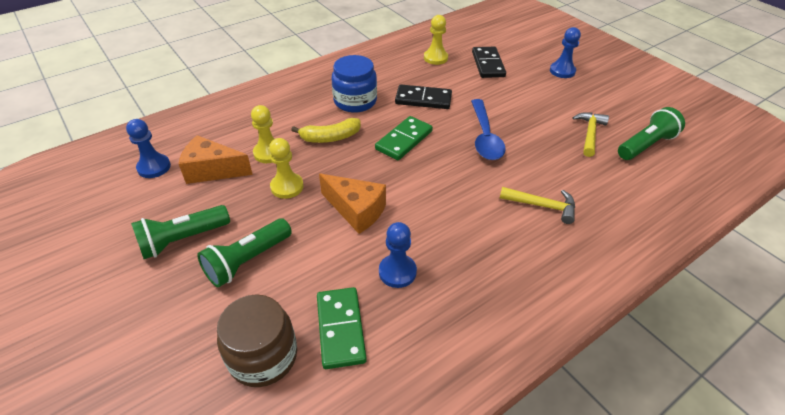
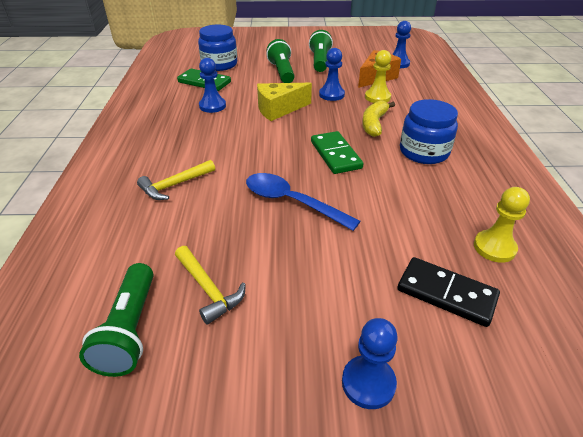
camera: 125 degrees right, 5 degrees down
(263, 356) = (219, 64): brown jar -> blue jar
(287, 187) = (331, 95): yellow pawn -> blue pawn
(356, 210) = (279, 109): orange cheese -> yellow cheese
(423, 99) = (395, 193): black domino -> none

